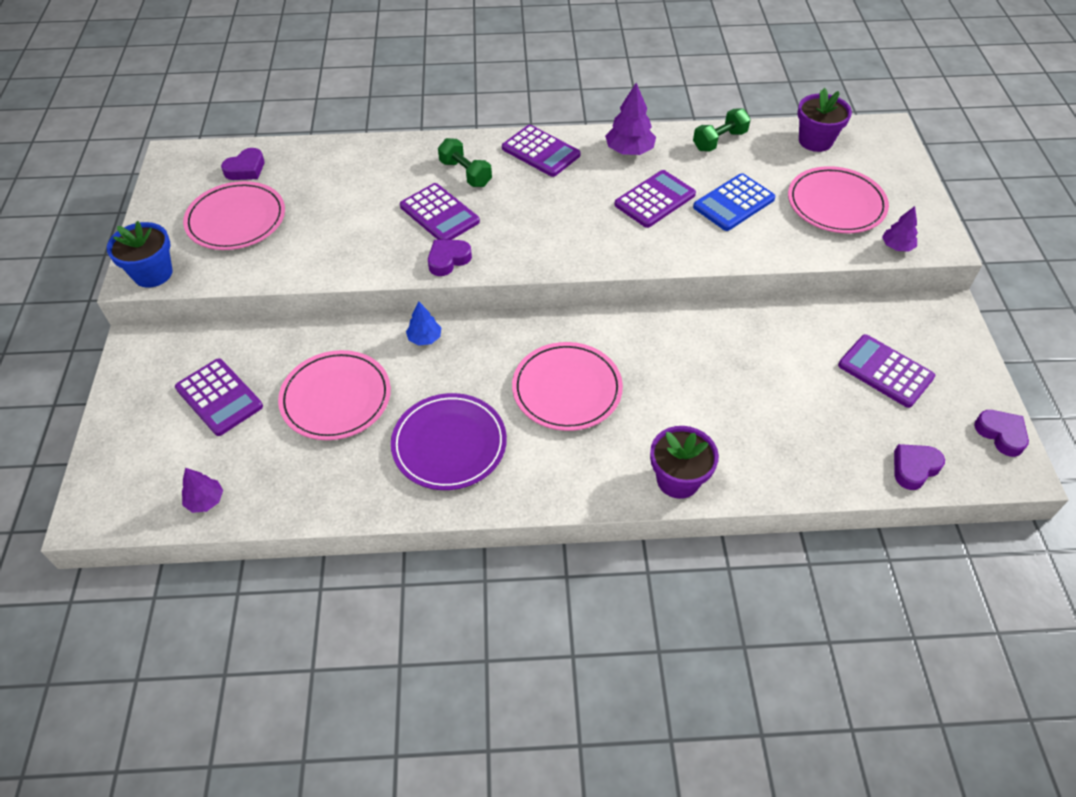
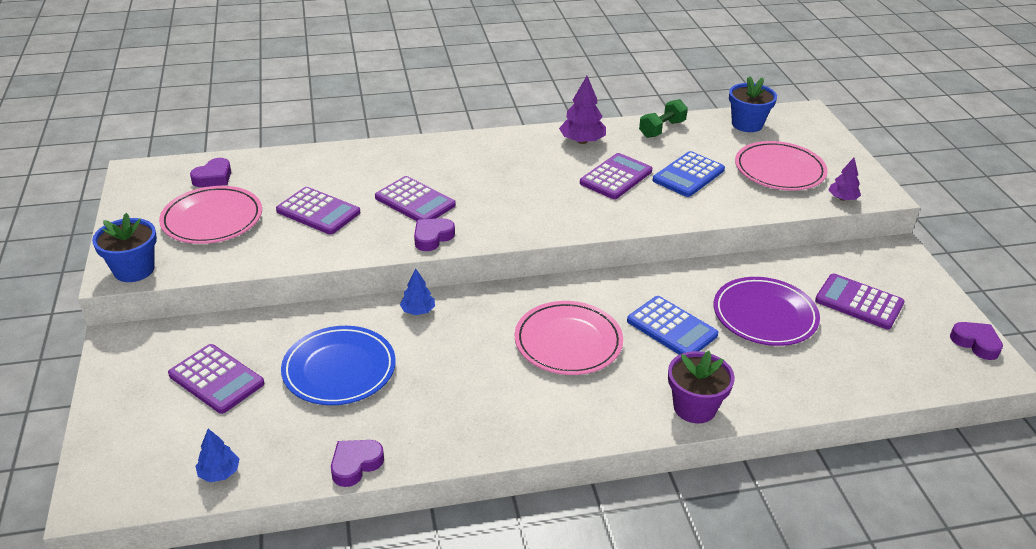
camera: 10 degrees left, 15 degrees down
(205, 500) = (219, 473): purple tree -> blue tree
(336, 398) = (339, 369): pink plate -> blue plate
(449, 444) = (463, 399): purple plate -> purple plate (764, 315)
(465, 173) = (432, 168): green dumbbell -> none
(540, 152) = (499, 147): purple calculator -> purple calculator (318, 212)
(677, 383) = (671, 328): none -> blue calculator
(815, 141) = (747, 124): purple flower pot -> blue flower pot
(914, 468) = (908, 377): purple heart -> purple heart (355, 465)

